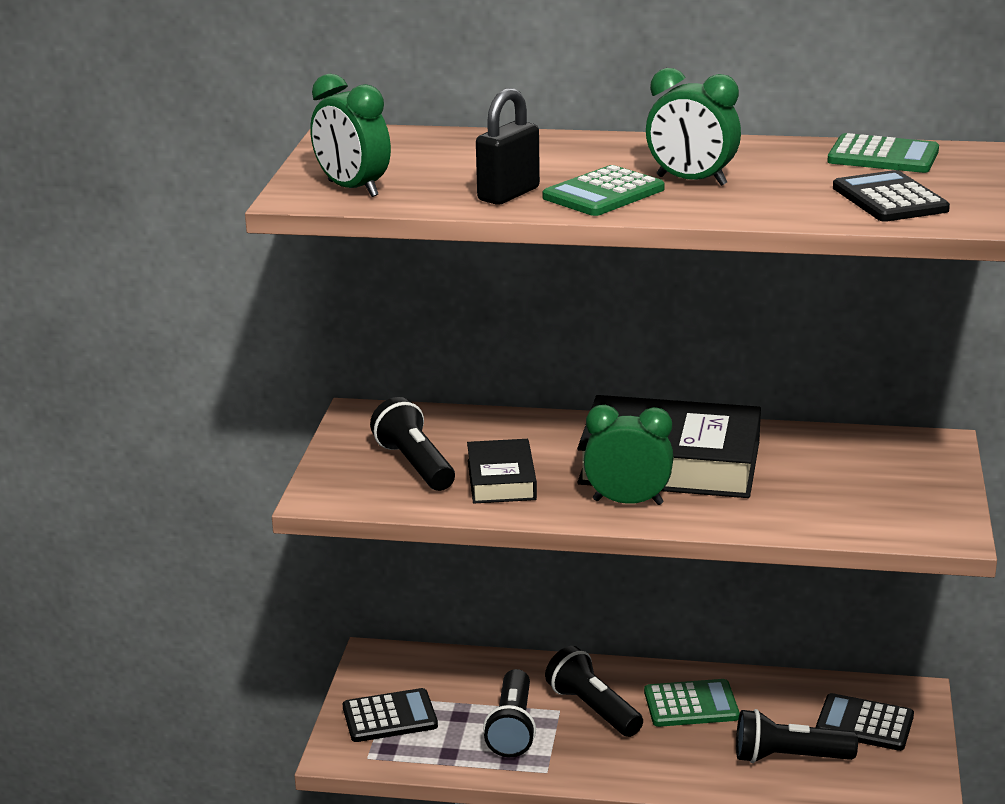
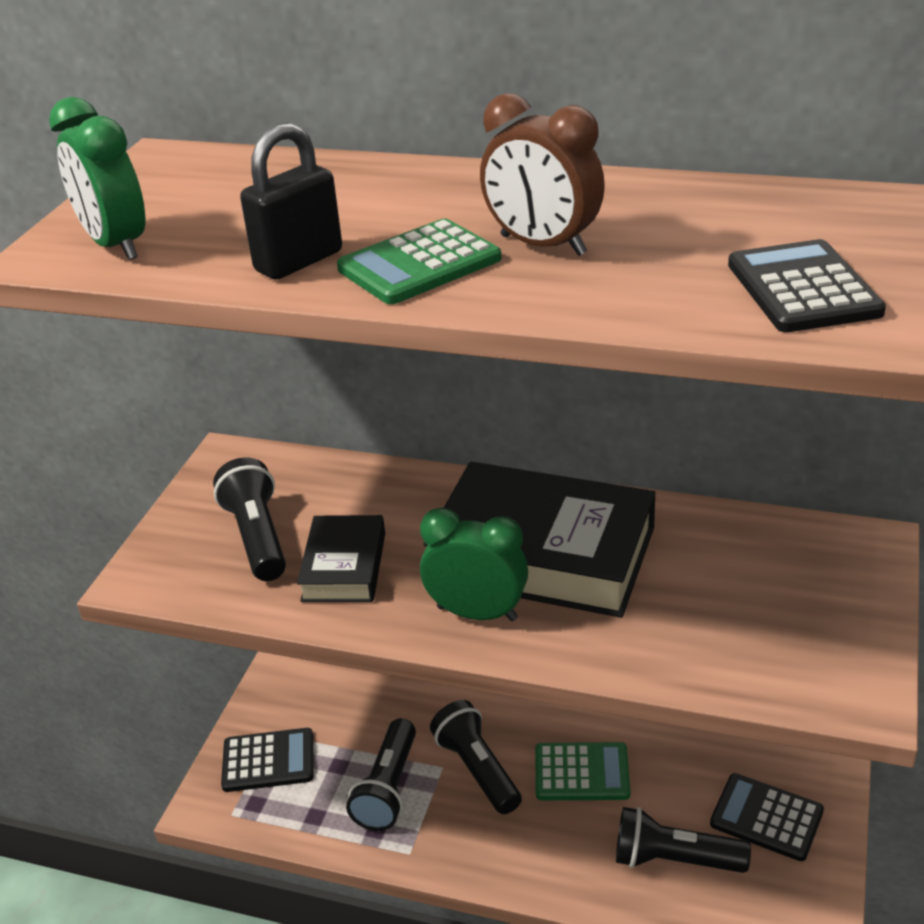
camera: 10 degrees right, 10 degrees up
(691, 181) = (543, 245): green clock -> brown clock
(883, 156) = (812, 210): green calculator -> none

